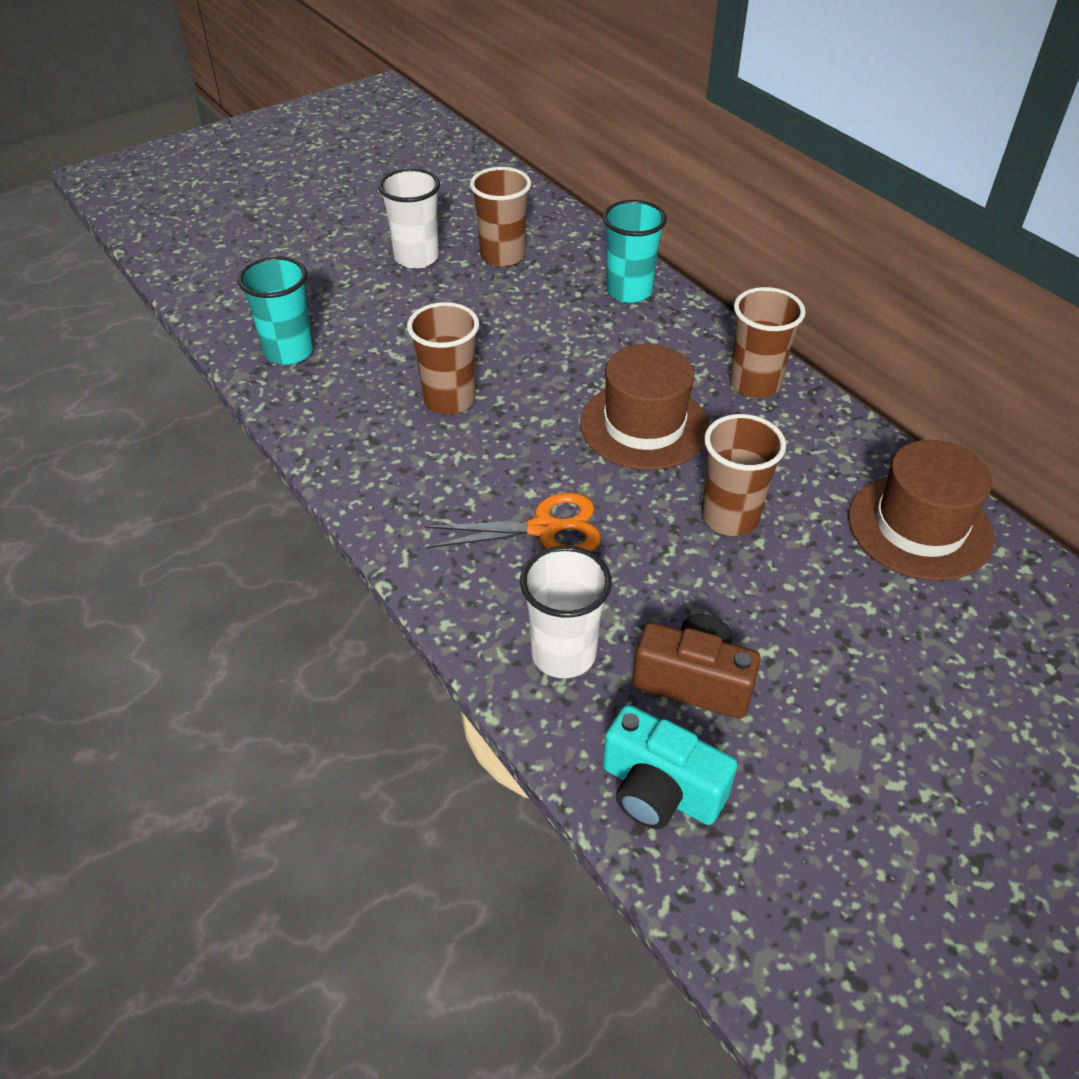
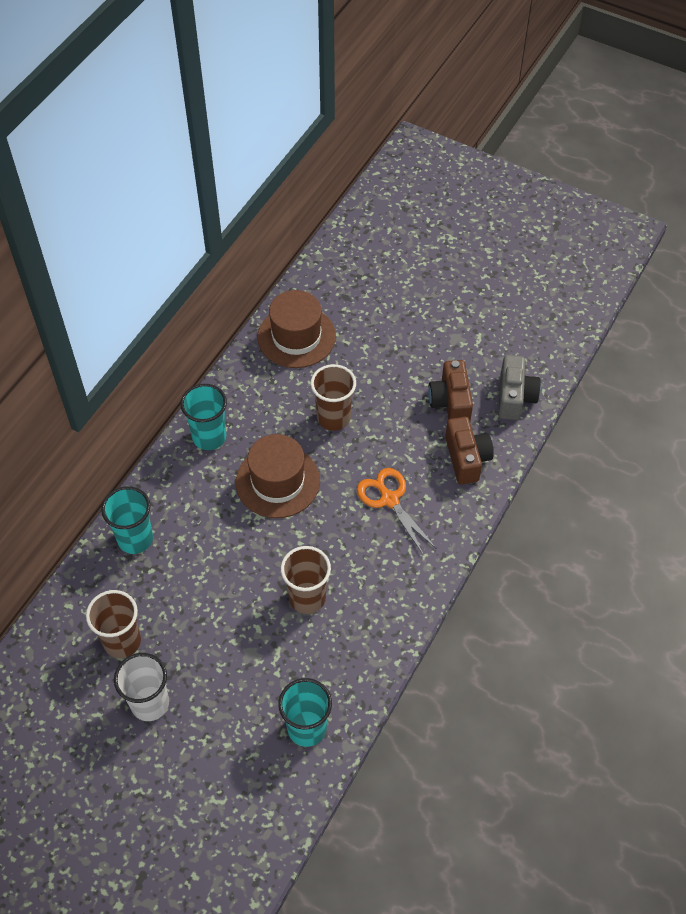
camera: 115 degrees left, 10 degrees up
(563, 654) = (466, 458): white cup -> brown camera
(660, 790) = (514, 397): turquoise camera -> grey camera
(754, 384) = (209, 437): brown cup -> turquoise cup

